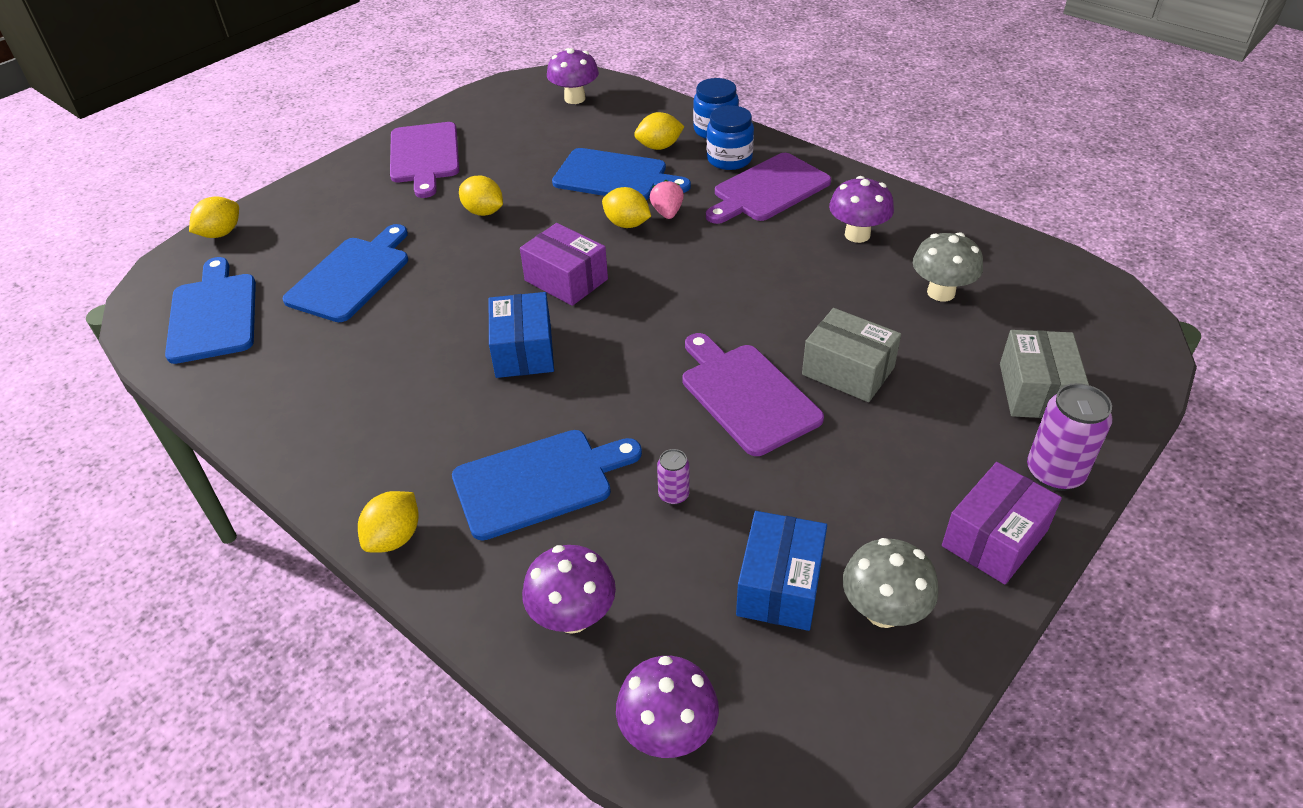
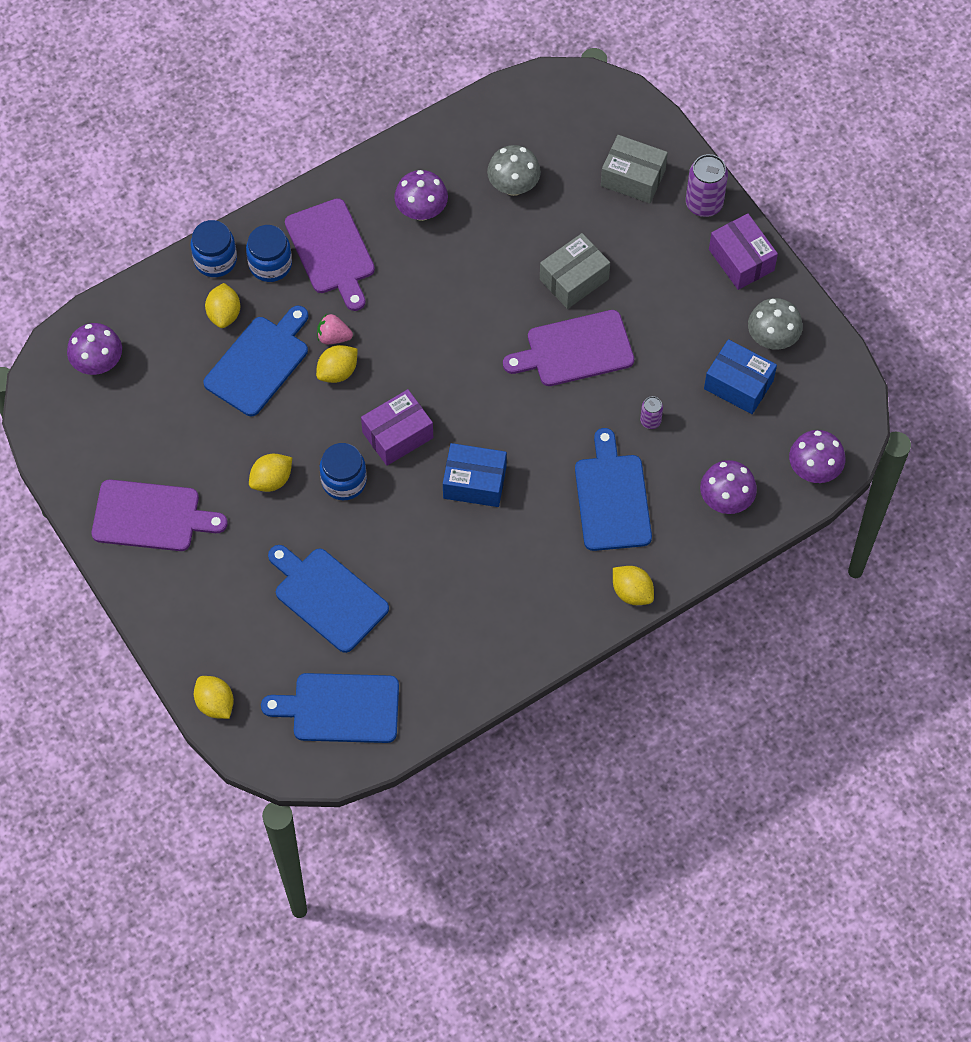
camera: 75 degrees left, 20 degrees up
(496, 256) = (344, 481): none -> blue jar

